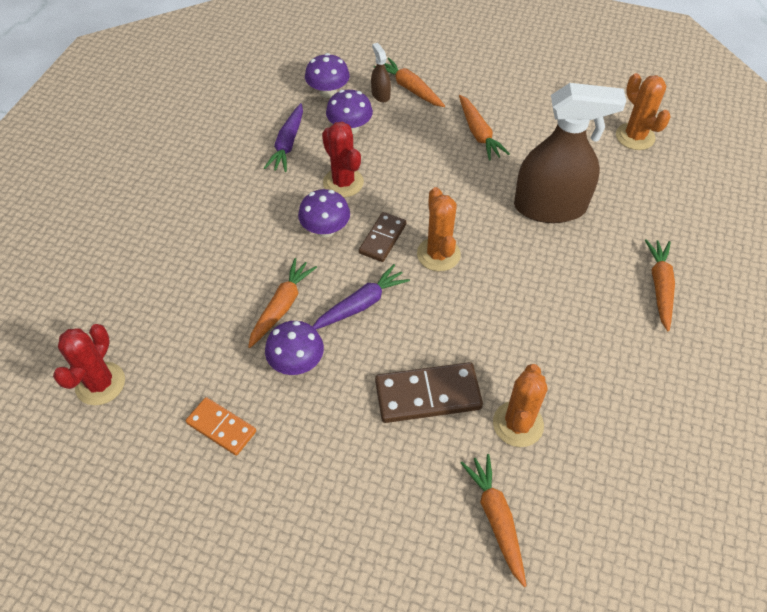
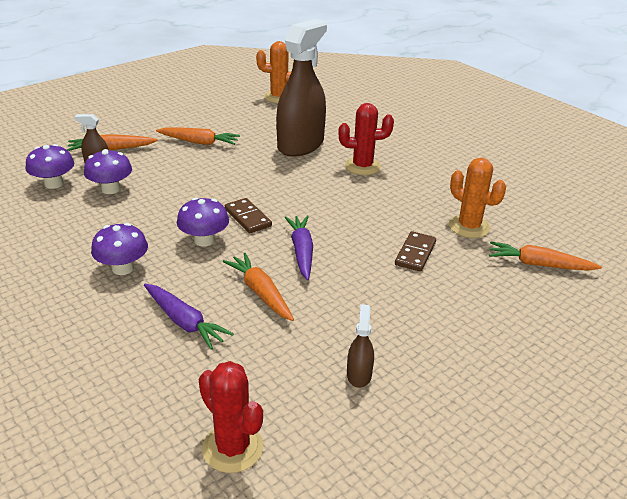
camera: 60 degrees left, 20 degrees down
(221, 427) = (359, 374): orange domino -> brown spray bottle
(288, 144) = (82, 224): purple carrot -> purple carrot (184, 322)
(296, 362) = (328, 305): purple mushroom -> purple mushroom (123, 268)
(343, 182) = (165, 214): red cactus -> red cactus (362, 166)
(428, 395) = (415, 253): brown domino -> brown domino, size x0.63
(438, 254) = (292, 200): orange cactus -> none
(659, 286) = (405, 138): orange carrot -> none

